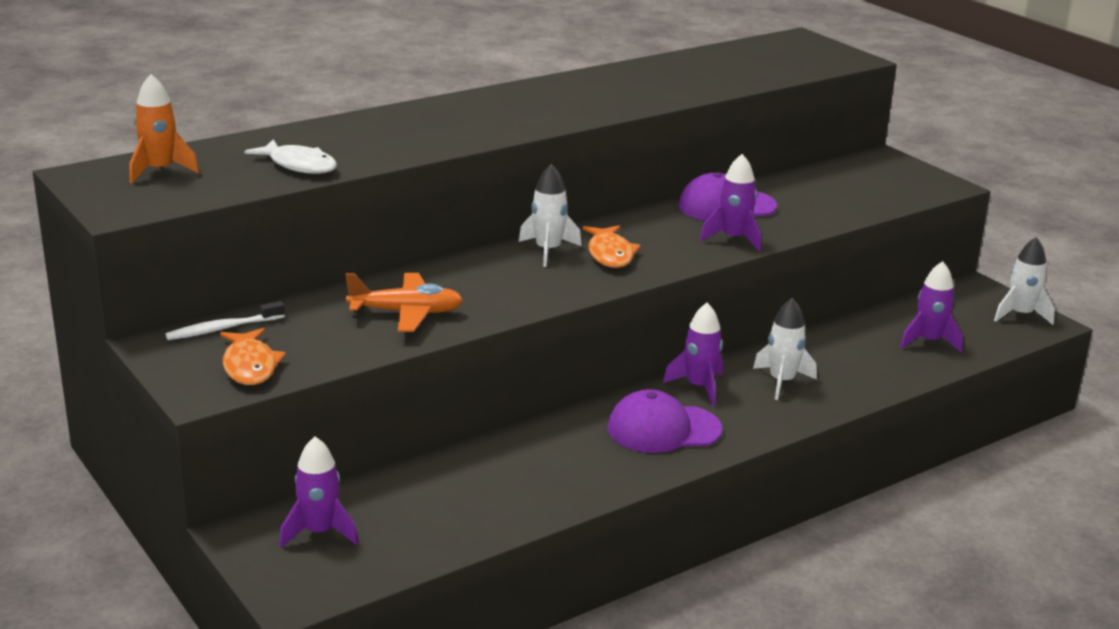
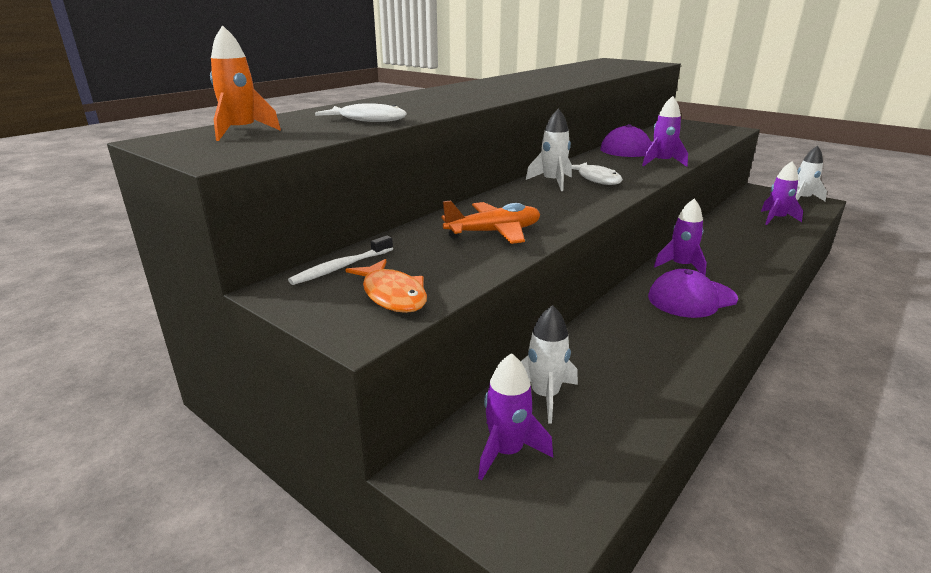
camera: 15 degrees left, 0 degrees up
(610, 254) = (597, 179): orange fish -> white fish
(782, 382) = (726, 254): white rocket -> white rocket (545, 396)

